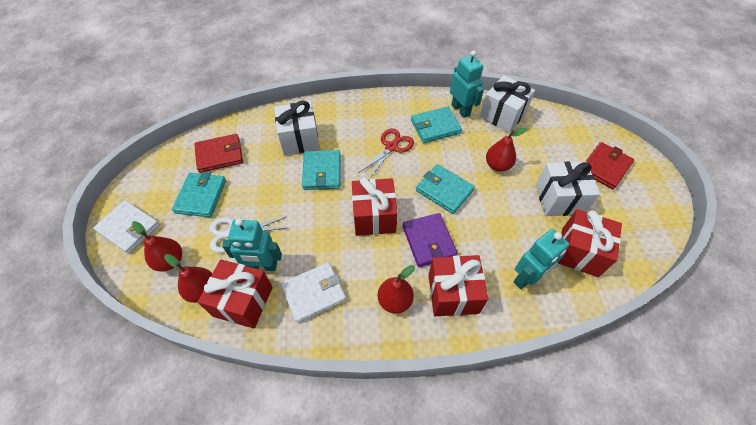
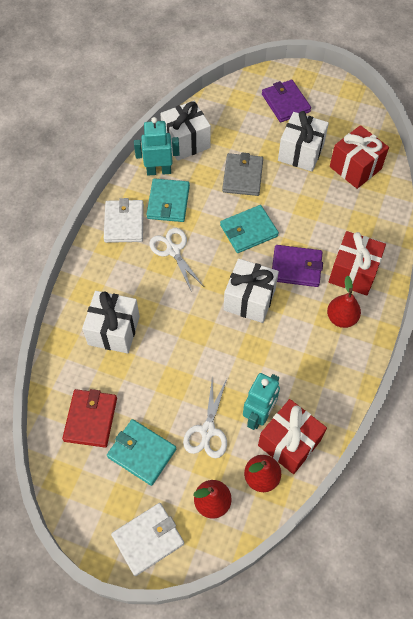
camera: 65 degrees left, 5 degrees up
(314, 293) = (307, 379): white wallet -> white wallet (124, 223)
(322, 172) = (171, 324): turquoise wallet -> none
(374, 217) = (249, 299): red gift -> white gift
(391, 147) = (173, 250): red scissors -> white scissors
(497, 165) = (242, 176): red pear -> grey wallet
(526, 278) = (361, 215): turquoise robot -> none
(605, 167) = (285, 103): red wallet -> purple wallet

